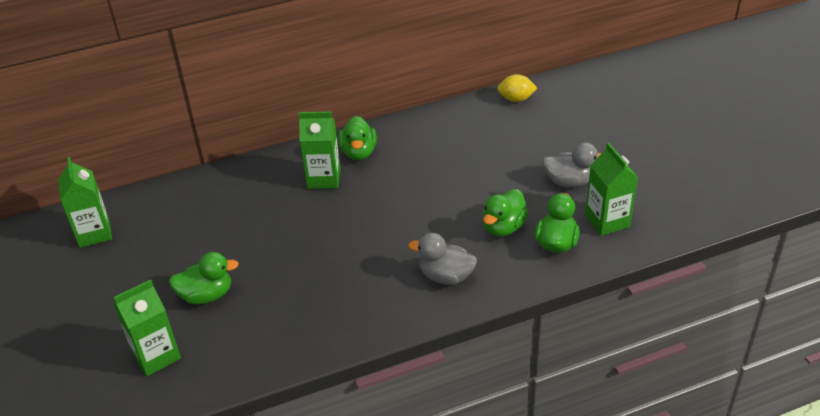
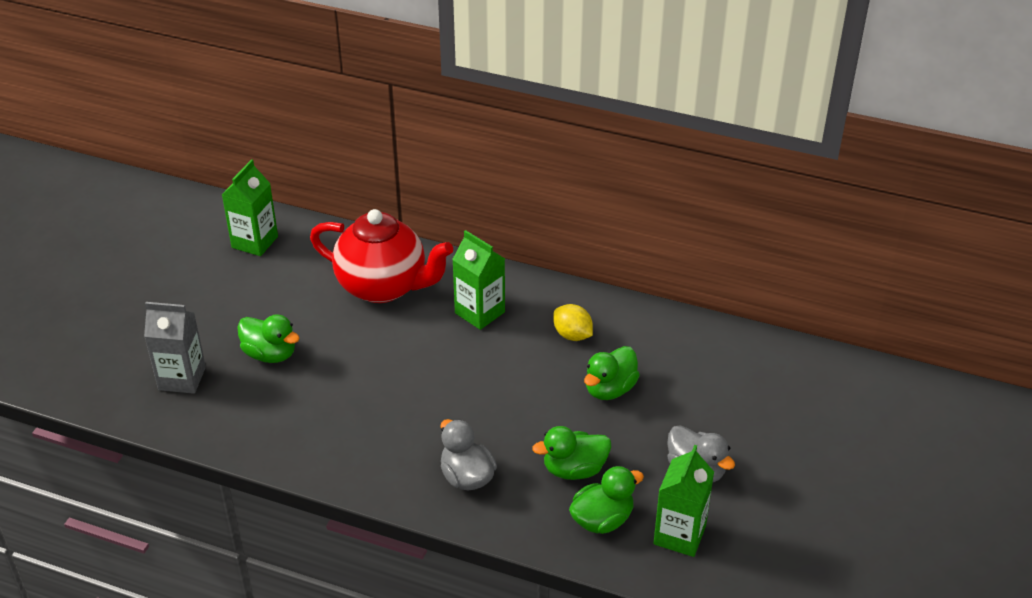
camera: 40 degrees right, 0 degrees up
(156, 356) = (182, 378): green carton -> grey carton
(235, 203) = (383, 286): none -> red teapot
(358, 152) = (539, 307): green duck -> green duck (610, 389)
(516, 99) = (757, 350): yellow lemon -> yellow lemon (572, 335)

